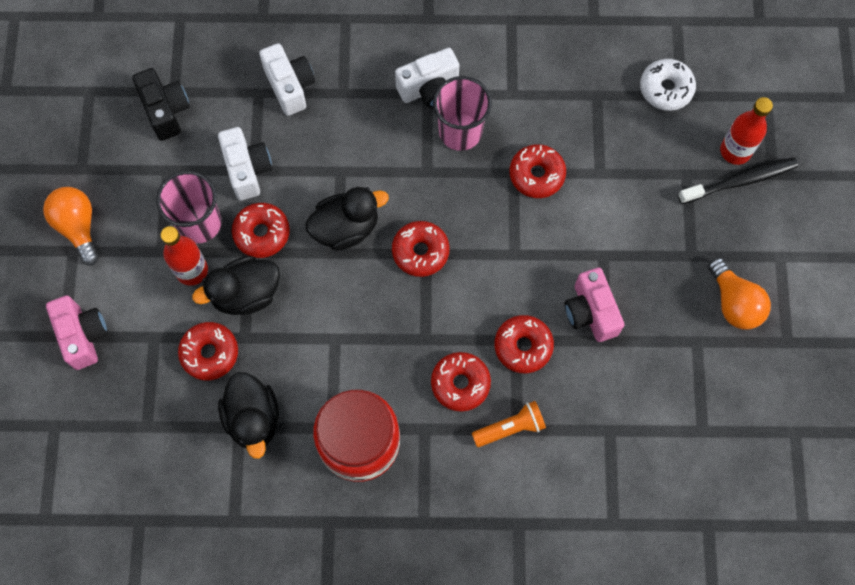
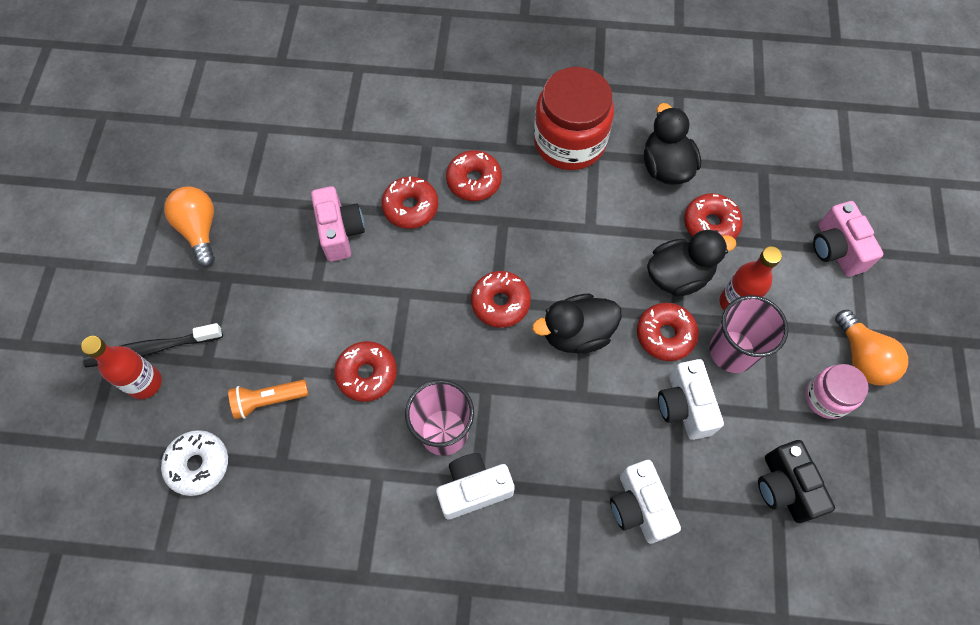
camera: 175 degrees left, 5 degrees down
(117, 188) = (827, 397): none -> pink jar
(510, 428) = (433, 142): orange flashlight -> orange flashlight (268, 400)

